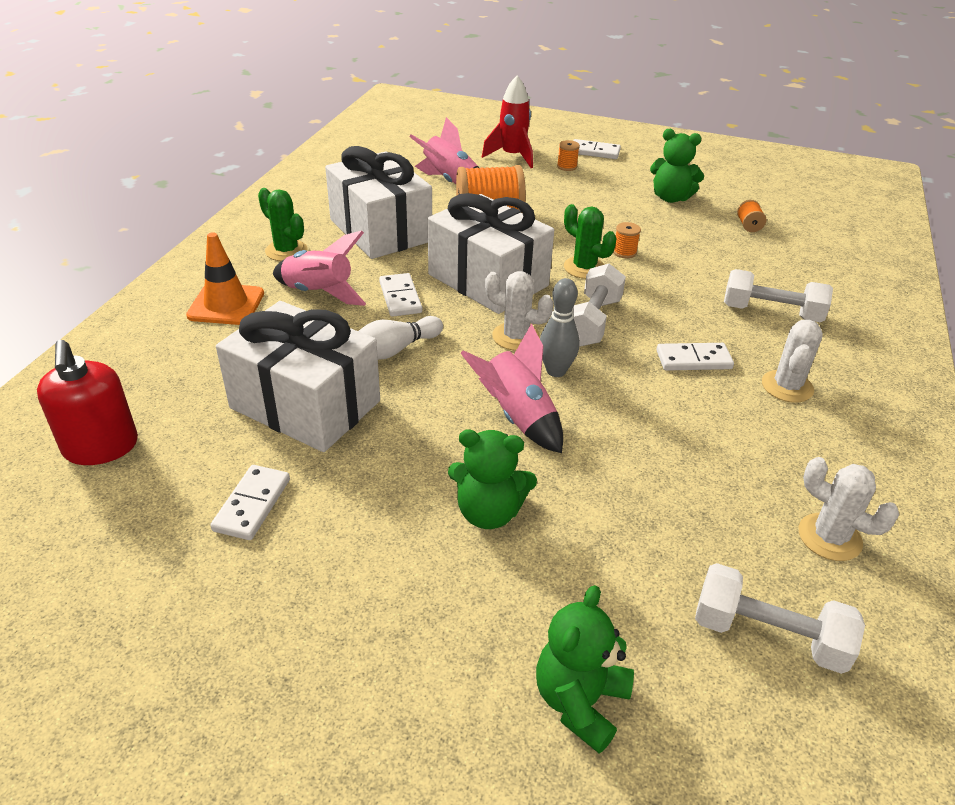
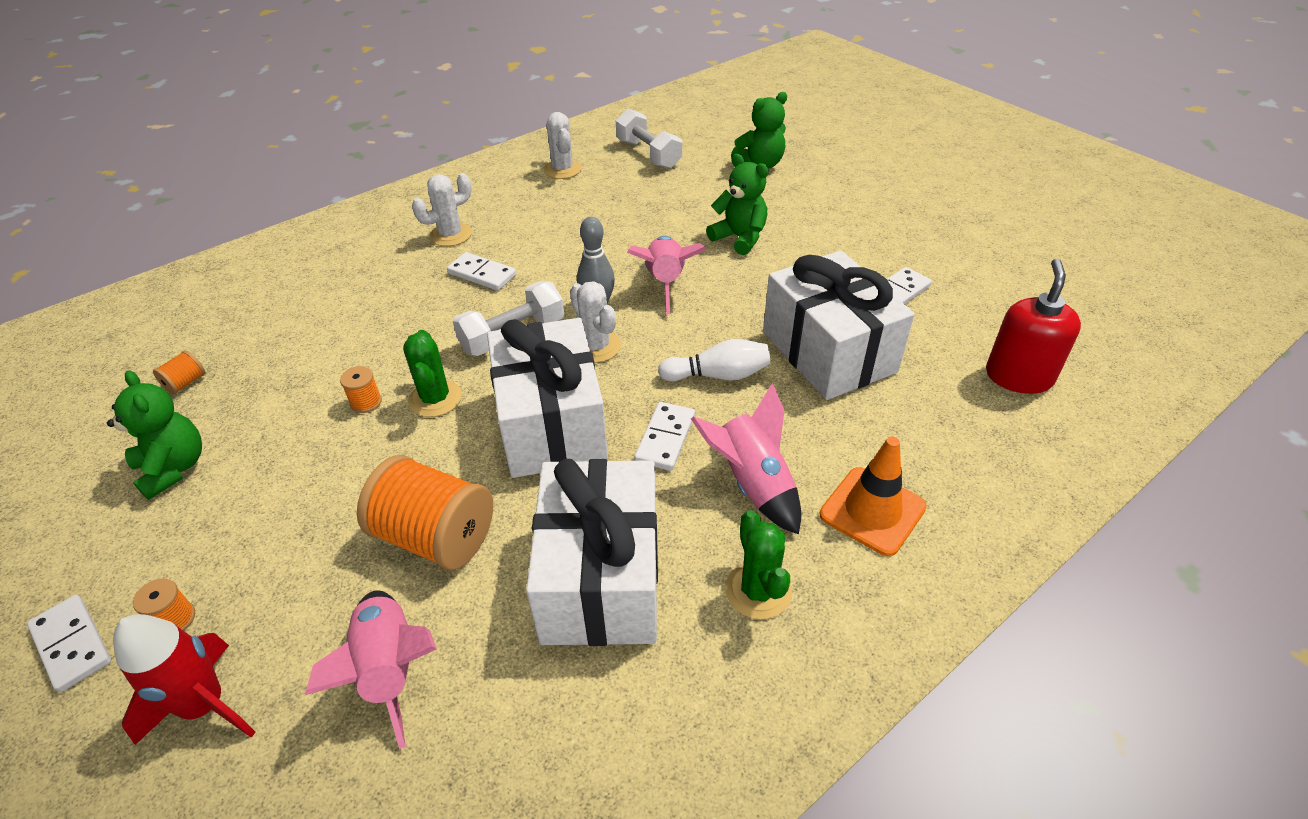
camera: 145 degrees left, 5 degrees up
(771, 313) = (357, 286): white dumbbell -> none

